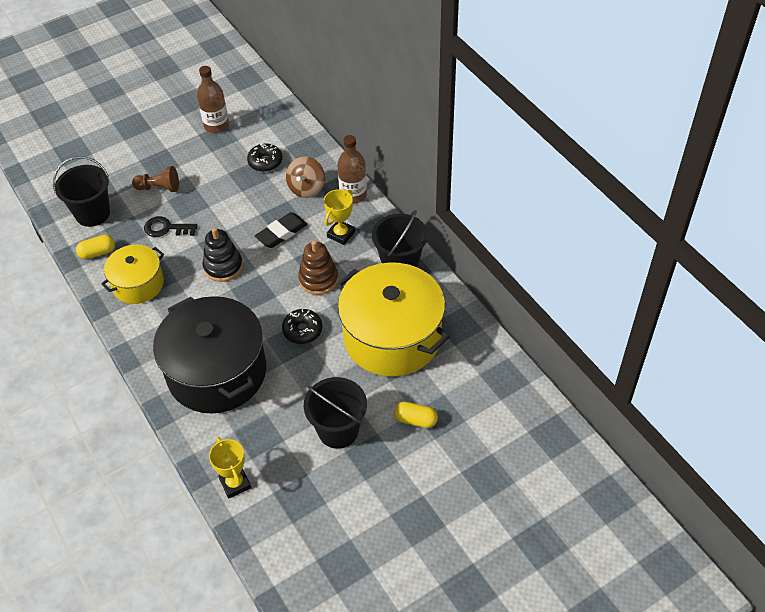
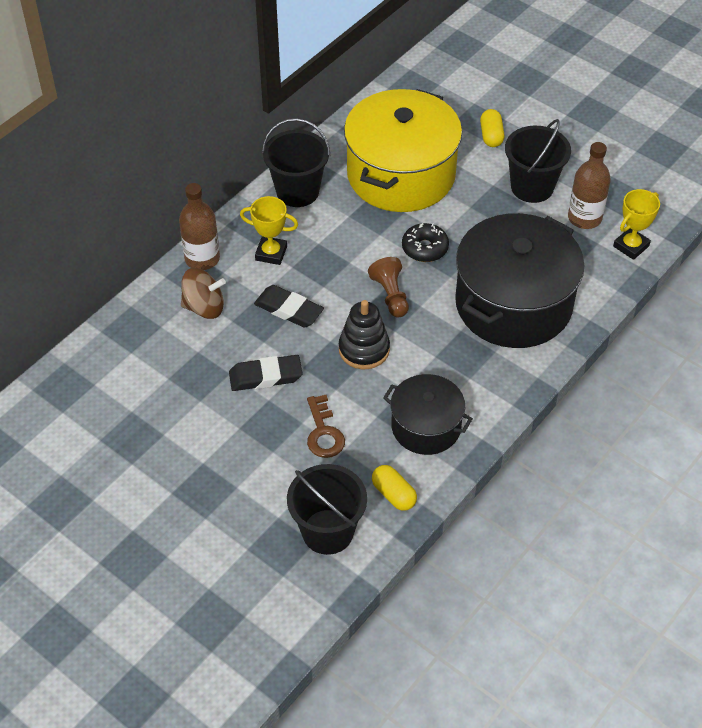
camera: 110 degrees left, 0 degrees up
(138, 284) = (426, 427): yellow pot -> black pot
(159, 188) = (253, 470): brown pawn -> brown pawn (390, 295)
(166, 228) = (323, 432): black key -> brown key
(216, 126) = (108, 447): brown bottle -> brown bottle (584, 218)
(229, 208) = (265, 376): none -> black eraser
(265, 162) = (168, 365): black donut -> none
(318, 279) = (347, 254): brown stacking toy -> none

